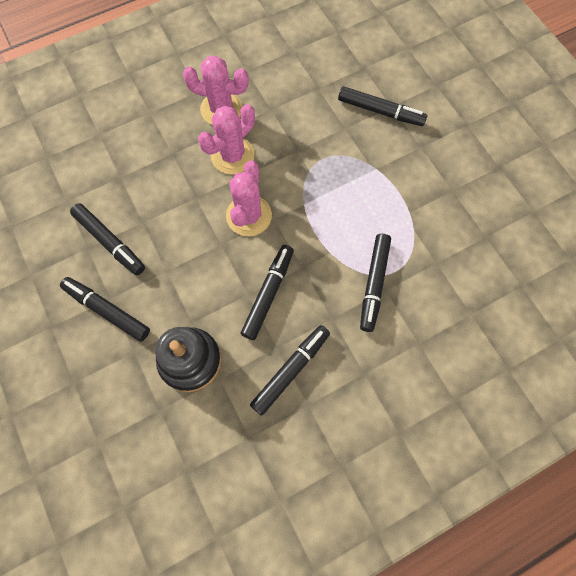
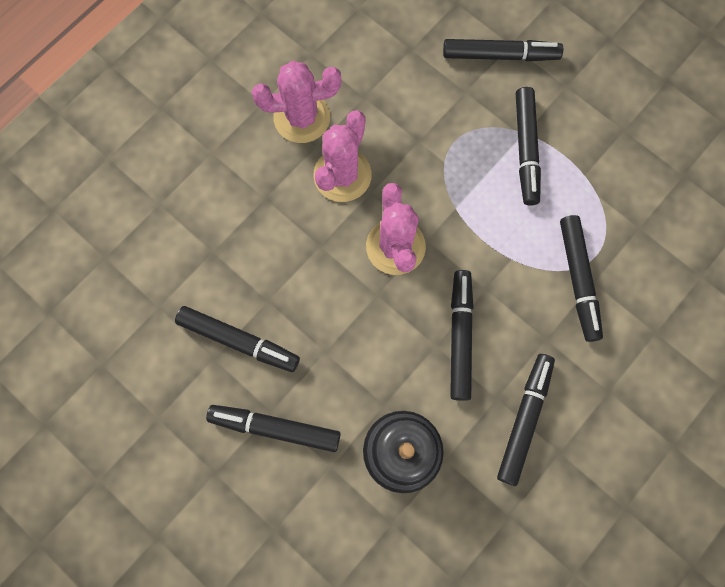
camera: 20 degrees left, 5 degrees up
(372, 180) = (526, 150): none -> black marker

